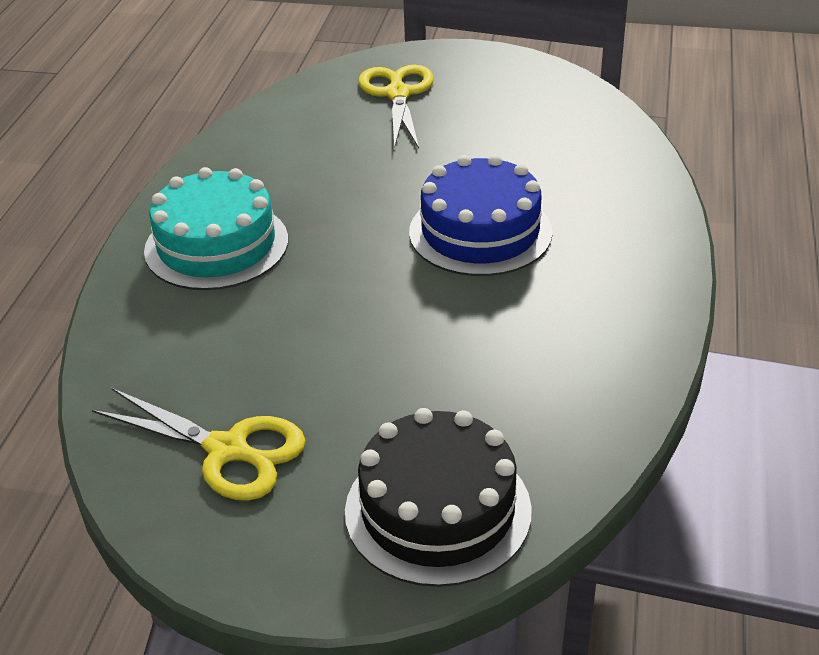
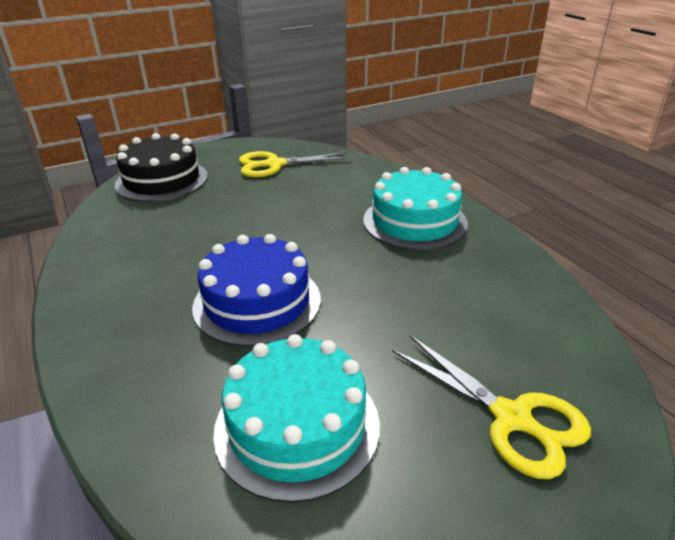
camera: 140 degrees right, 5 degrees down
(532, 141) = (297, 426): none -> turquoise cake

